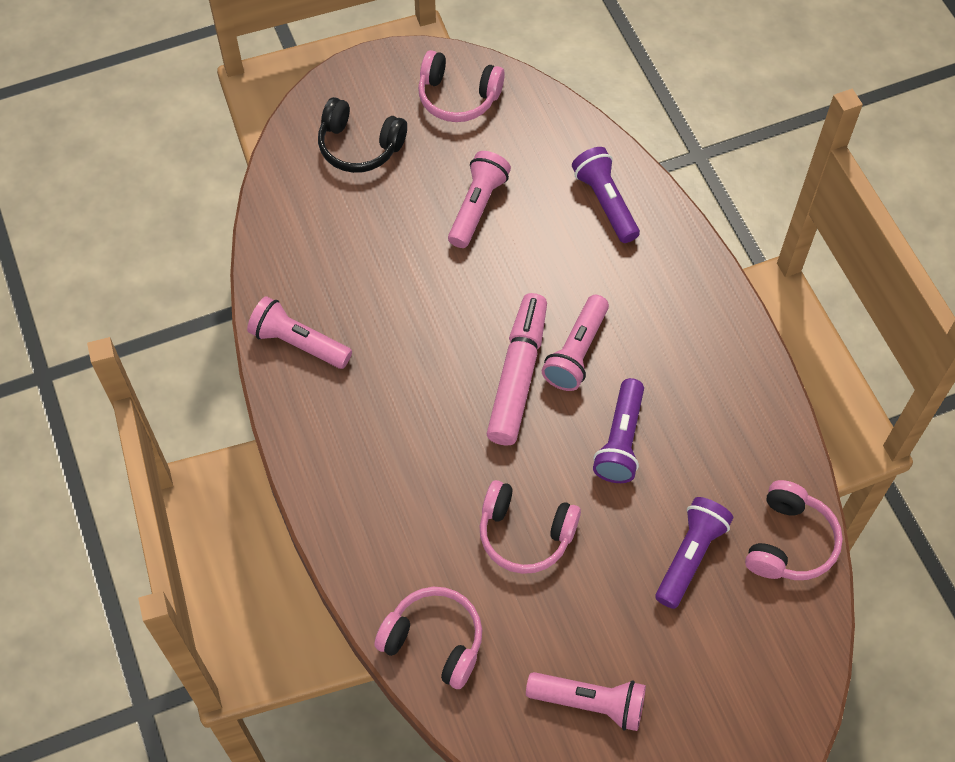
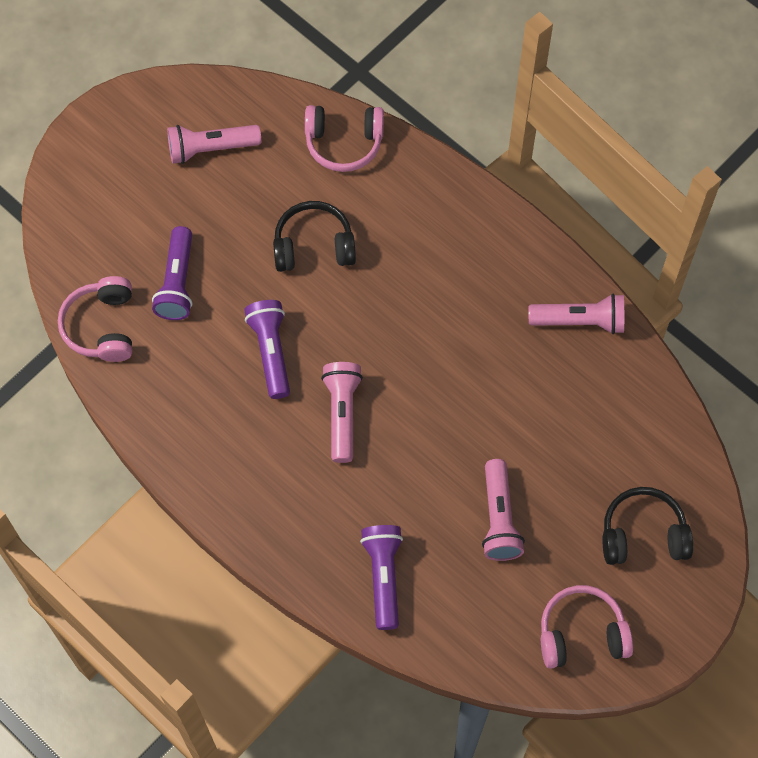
camera: 155 degrees right, 5 degrees up
(517, 376) = (382, 371): pink marker -> none
(525, 534) = (313, 246): pink headphones -> black headphones
(605, 202) = (383, 576): purple flashlight -> purple flashlight turned 135 degrees counterclockwise

